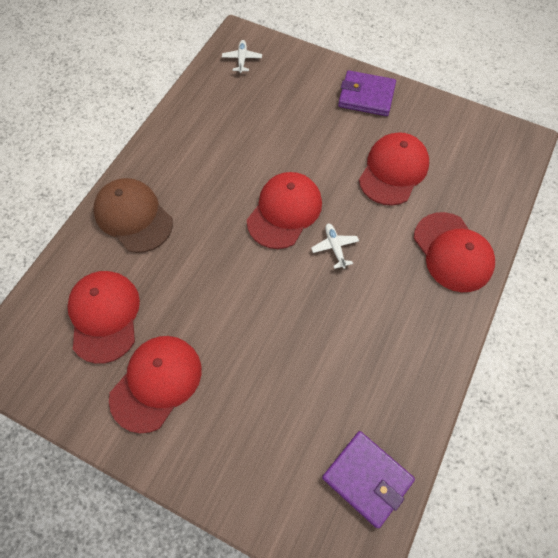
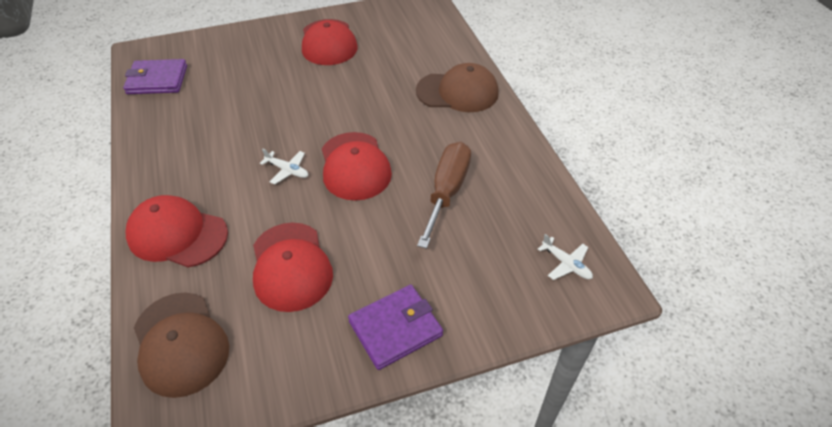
camera: 135 degrees right, 15 degrees down
(104, 316) = (398, 45): red cap -> none
(248, 145) = (447, 191): none -> brown screwdriver
(491, 172) = (180, 344): none -> brown cap

